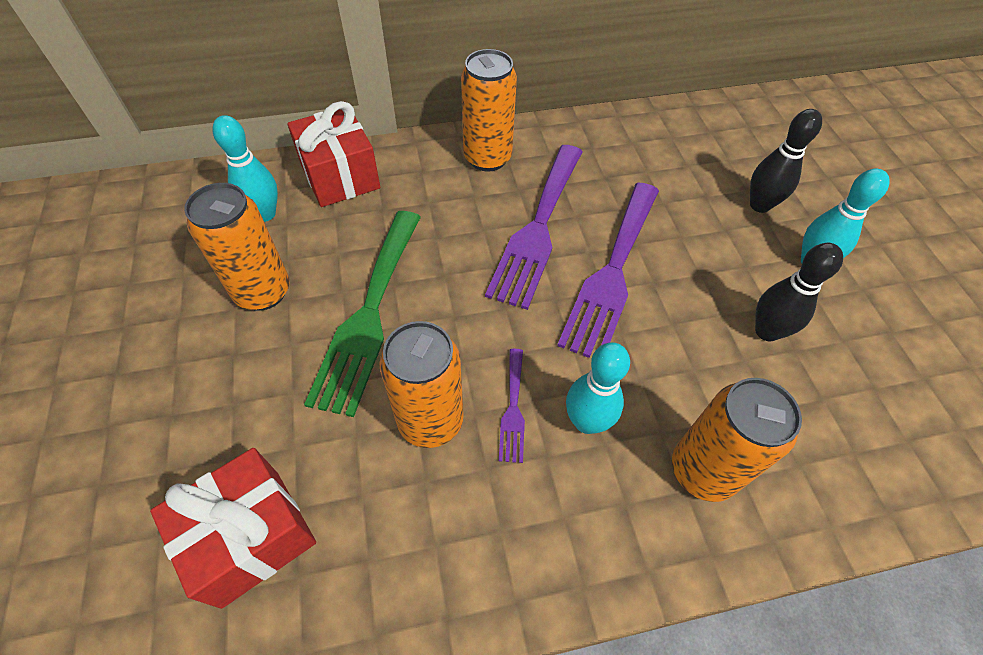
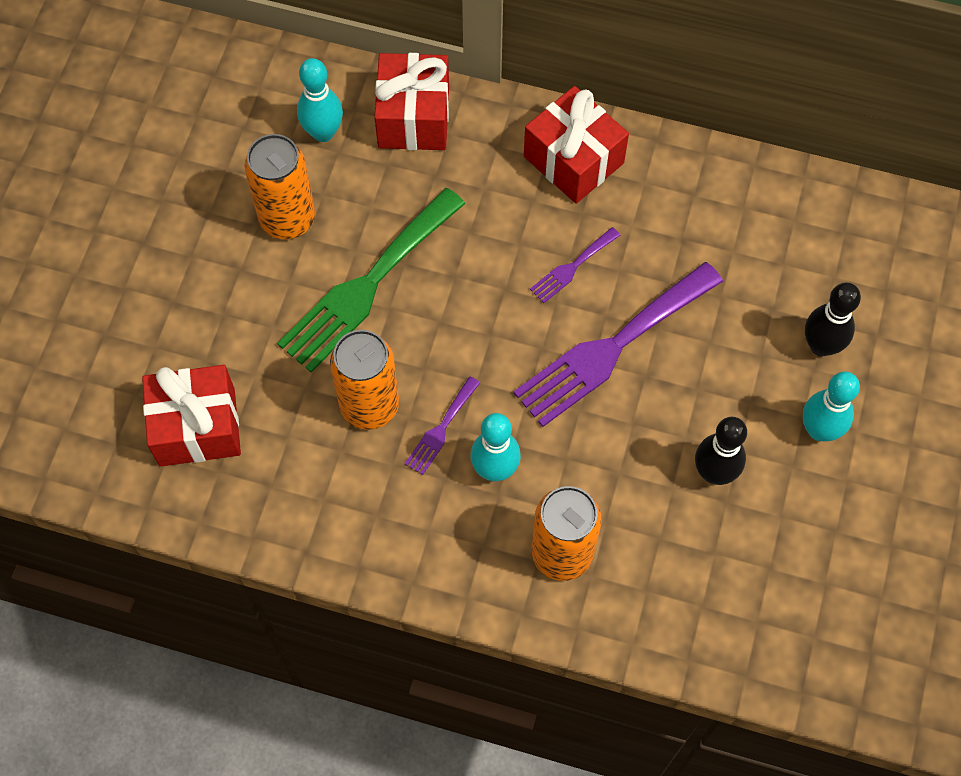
camera: 30 degrees right, 10 degrees up
(487, 158) = (573, 160): orange can -> red gift
(538, 228) = (572, 267): purple fork -> purple fork, size x0.46

